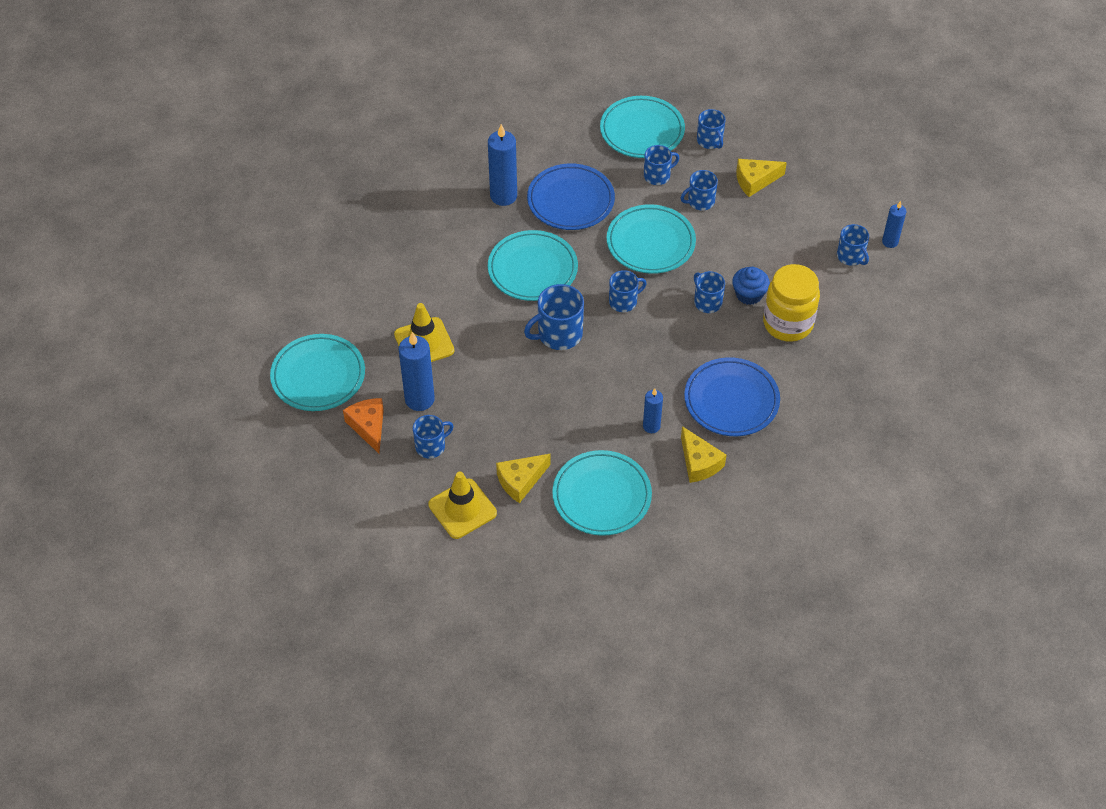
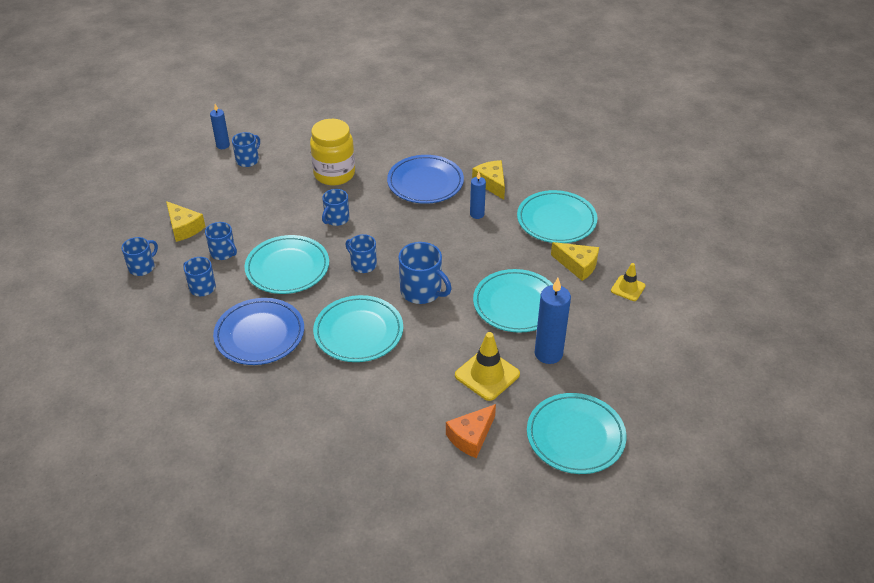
camera: 115 degrees left, 10 degrees down
(368, 427) = (600, 376): orange cheese -> orange cheese (471, 437)
(431, 446) = (587, 328): blue mug -> none
(462, 509) = (628, 288): yellow traffic cone -> yellow traffic cone, size x0.61
(503, 196) = (275, 385): blue candle -> none
(642, 131) = (144, 315): turquoise plate -> turquoise plate (516, 304)
(699, 463) = (491, 183): yellow cheese -> yellow cheese turned 60 degrees counterclockwise
(749, 294) = (316, 200): blue cupcake -> none

